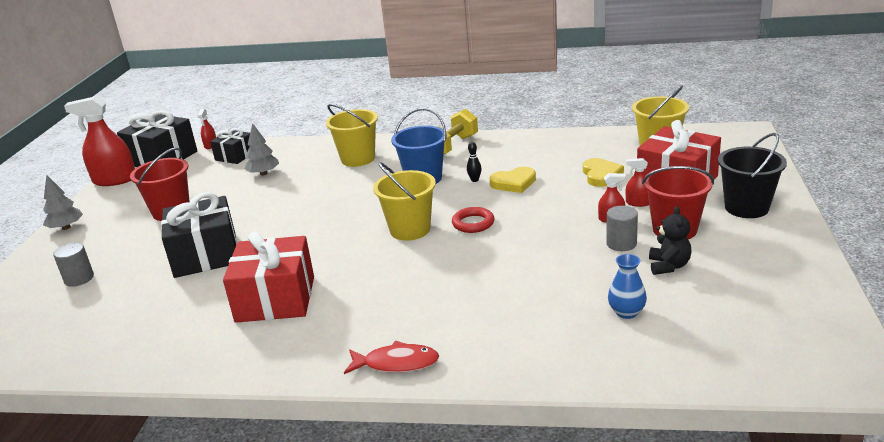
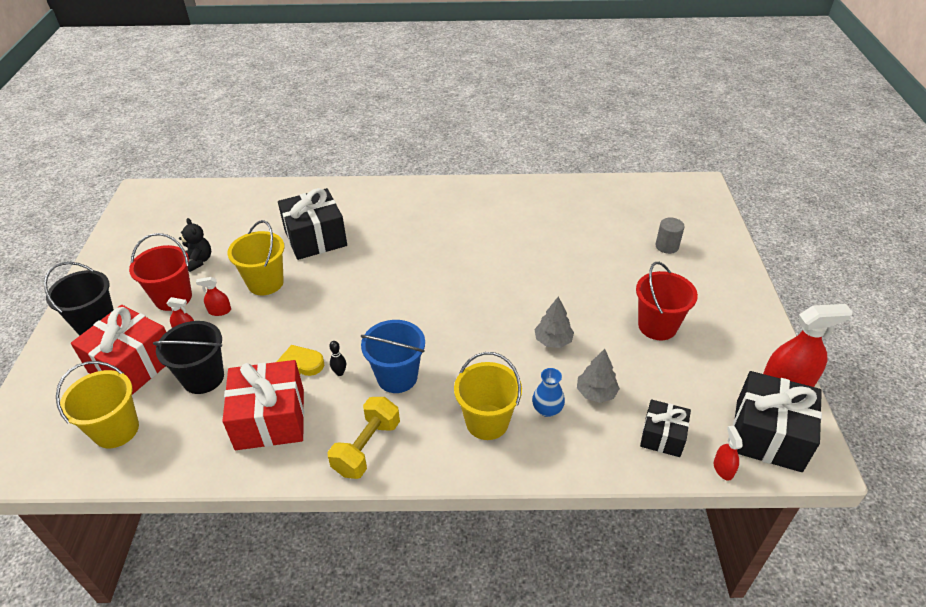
camera: 170 degrees right, 15 degrees up
(66, 227) = (750, 304): grey tree -> grey tree (553, 341)
(206, 255) = (575, 270): black gift -> black gift (315, 238)
(275, 299) = (489, 231): red gift -> red gift (270, 419)
(396, 363) = (392, 191): red fish -> none
(410, 230) = (400, 299): yellow bucket -> yellow bucket (265, 283)
(473, 223) = (343, 306): red ring -> none
(601, 175) = (203, 378): yellow heart -> black bucket
(621, 243) = (223, 282): grey cylinder -> none
(626, 312) = (245, 225): blue vase -> blue vase (547, 409)
(668, 266) = (198, 261): black teddy bear -> black teddy bear turned 150 degrees clockwise

